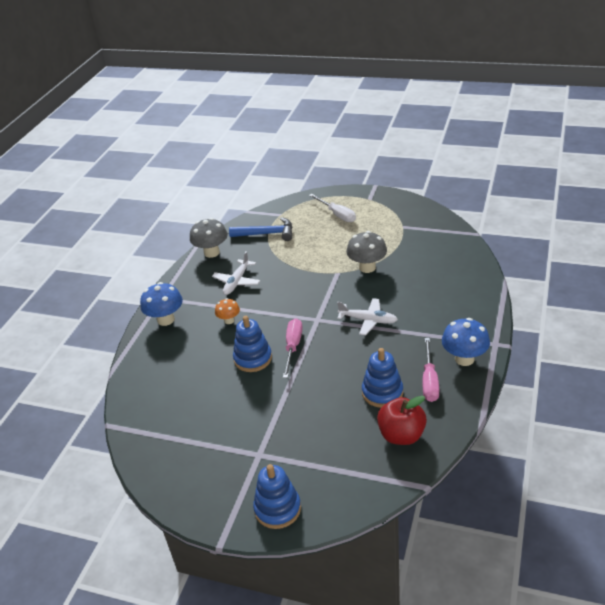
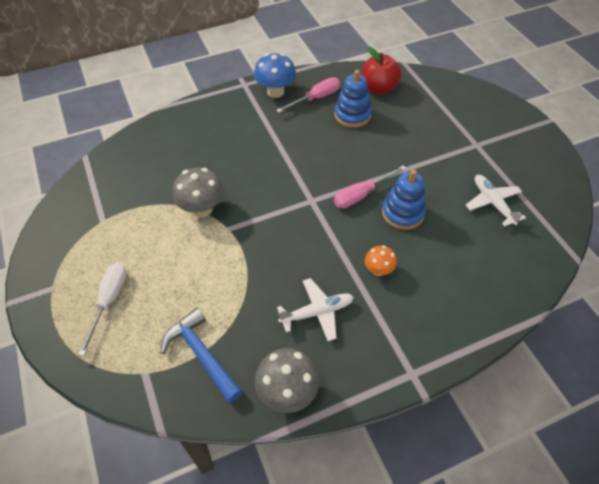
camera: 135 degrees left, 15 degrees up
(166, 320) = (435, 333): blue mushroom -> none
(277, 509) = (497, 111): blue stacking toy -> none
(368, 320) = (281, 165): white plane -> white plane (493, 203)

